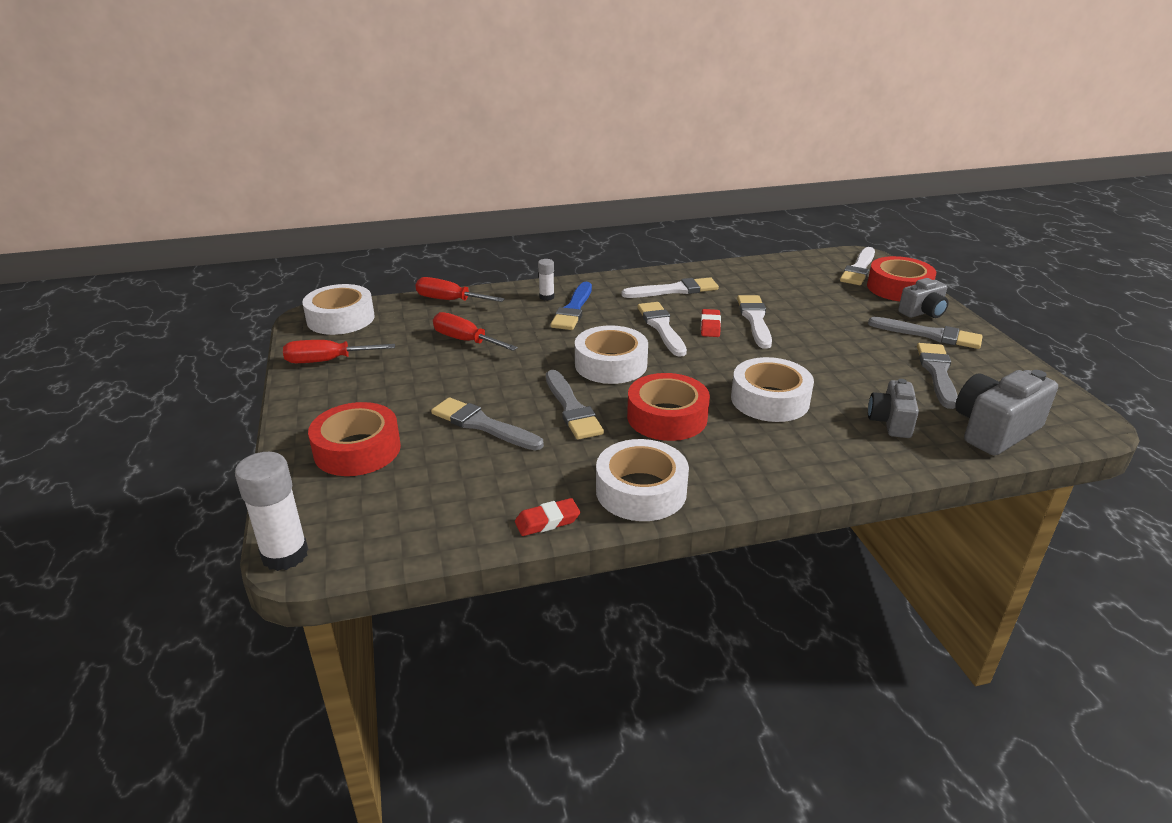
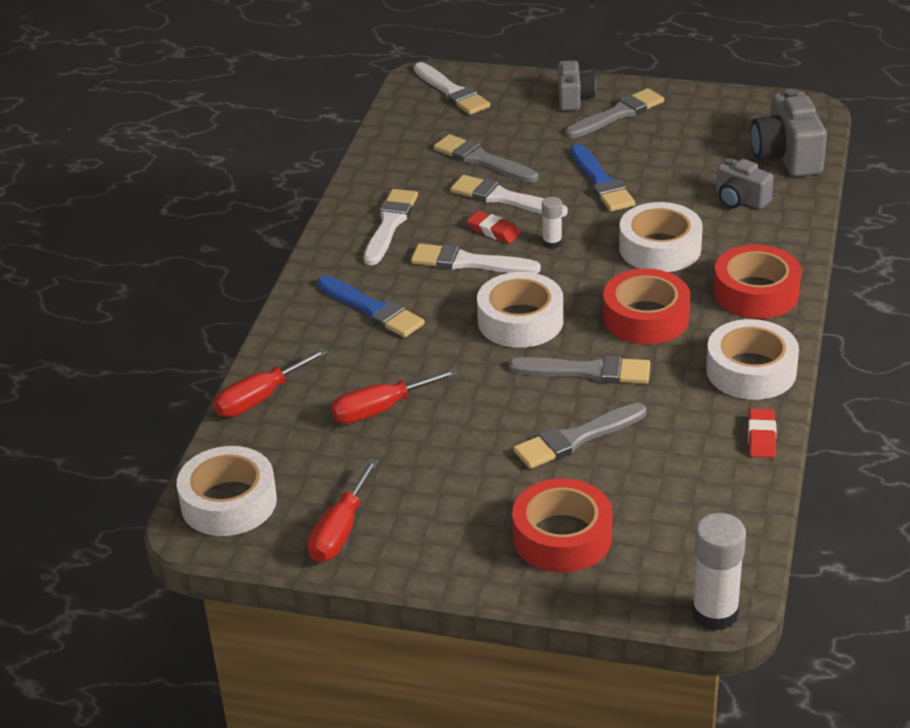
camera: 60 degrees left, 5 degrees up
(546, 297) = (322, 320): white glue stick -> white glue stick (552, 243)
(827, 351) = (601, 182): none -> blue brush
(898, 288) = (514, 88): red tape -> red tape (756, 293)
(937, 373) = (684, 141): grey brush -> grey brush (482, 160)

